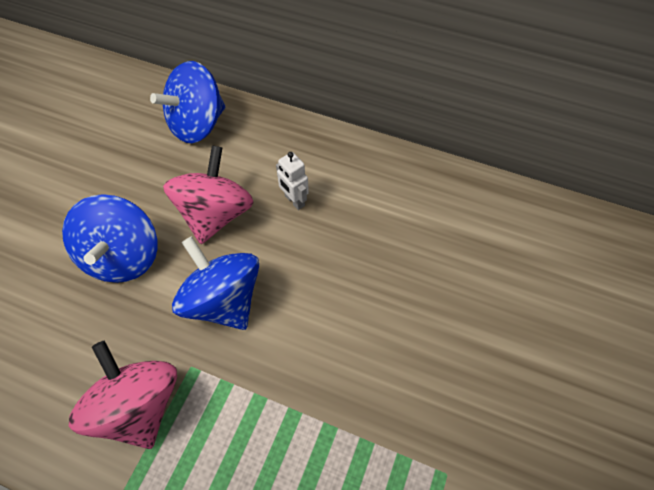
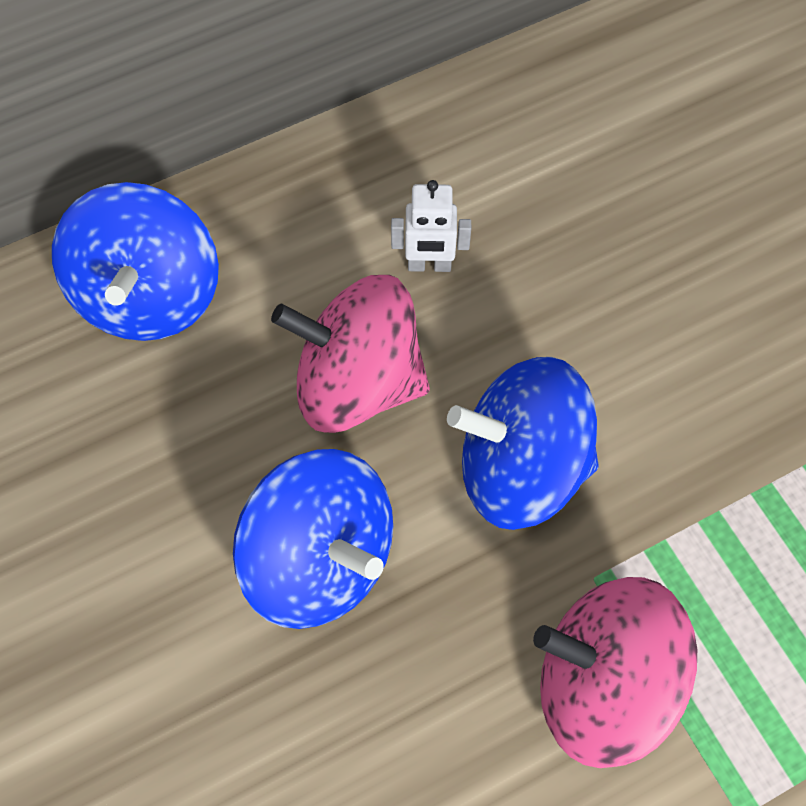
camera: 50 degrees left, 5 degrees up
(215, 214) = (357, 383): pink spinning top -> pink spinning top turned 45 degrees counterclockwise

